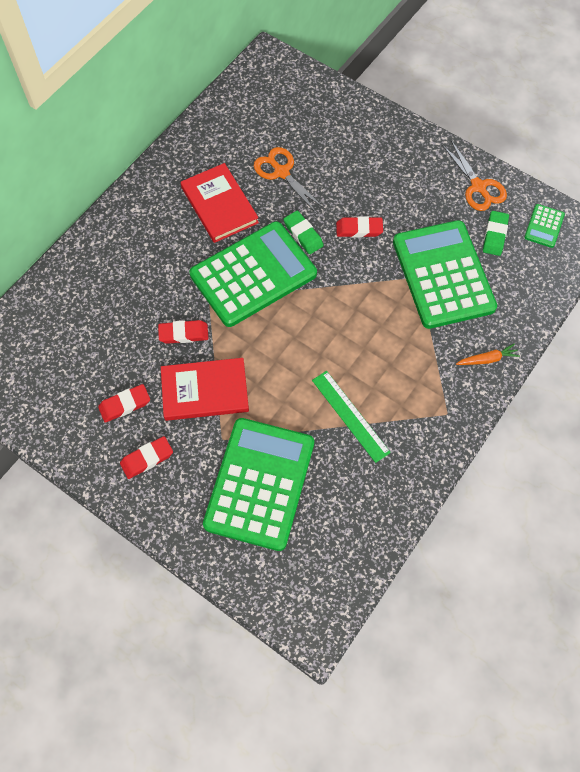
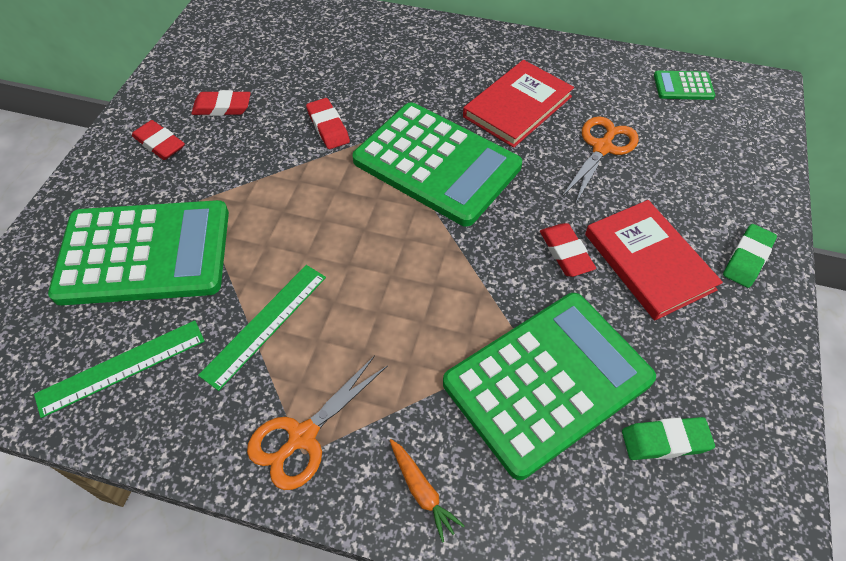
camera: 70 degrees right, 10 degrees down
(125, 405) = (222, 107): red eraser -> red eraser turned 45 degrees counterclockwise
(205, 391) = (259, 166): red book -> red book (648, 261)
(303, 234) = (522, 195): green eraser -> green eraser (747, 258)
(353, 509) = (122, 367): none -> green ruler
(478, 187) = (742, 390): orange scissors -> orange scissors (302, 437)
(544, 226) = (735, 522): green calculator -> green calculator (683, 86)

